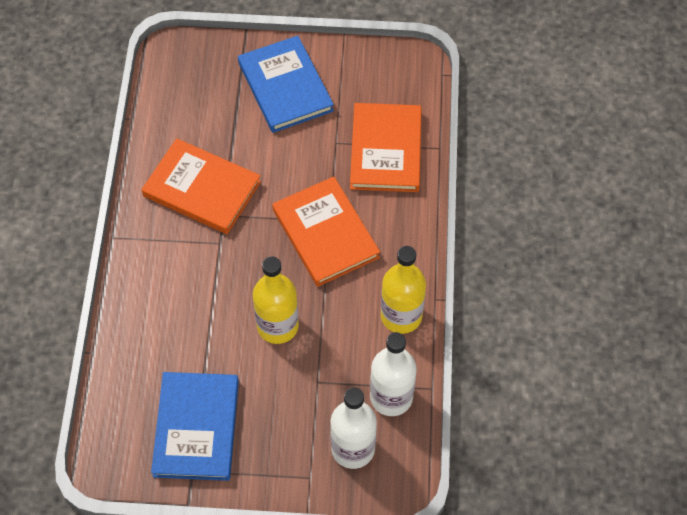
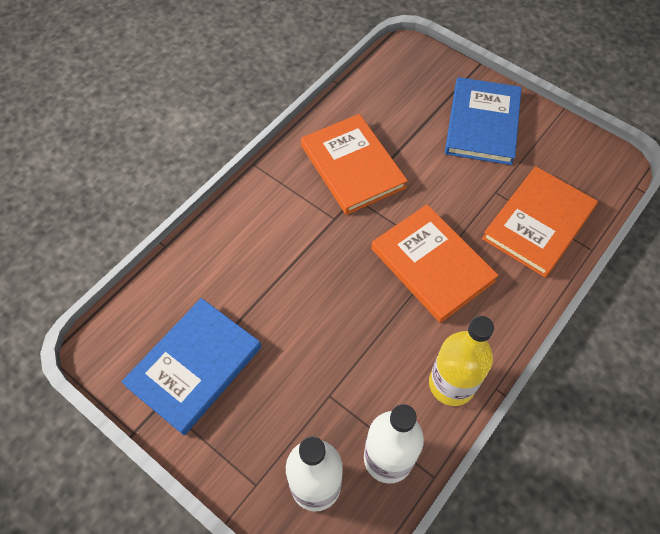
camera: 35 degrees right, 0 degrees up
(277, 326) = (331, 320): yellow bottle -> none
(325, 234) = (432, 265): orange book -> orange book turned 45 degrees counterclockwise

